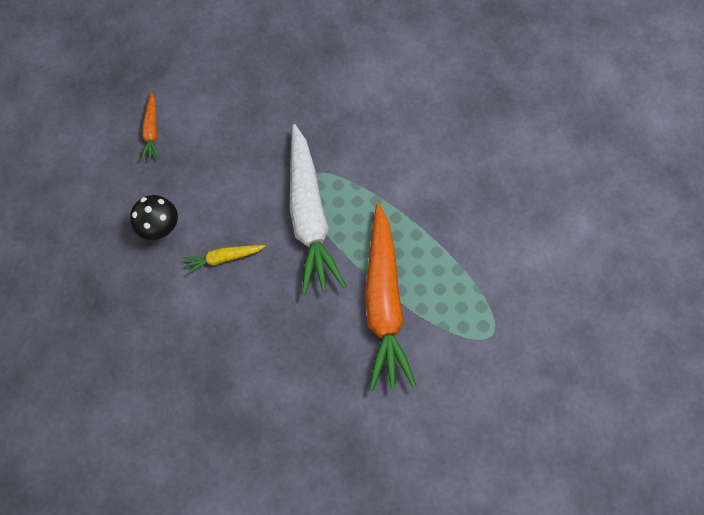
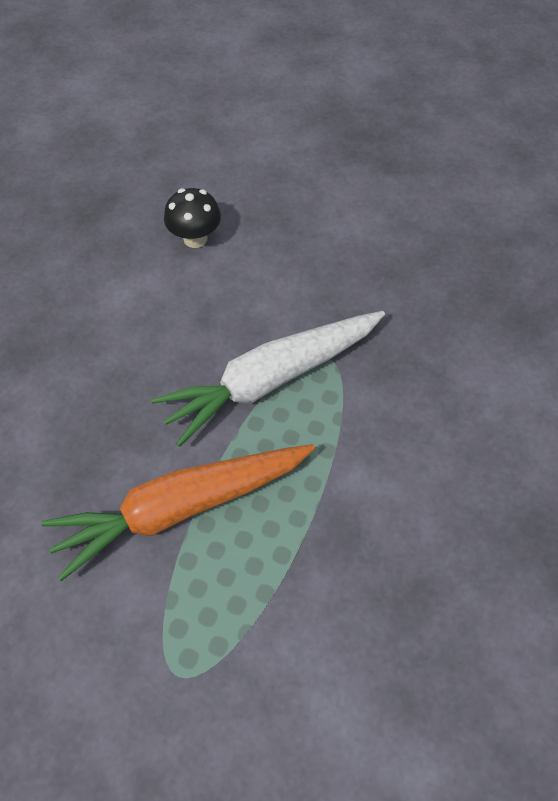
camera: 70 degrees right, 10 degrees down
(152, 131) = (312, 188): orange carrot -> none
(224, 258) = (180, 310): yellow carrot -> none

